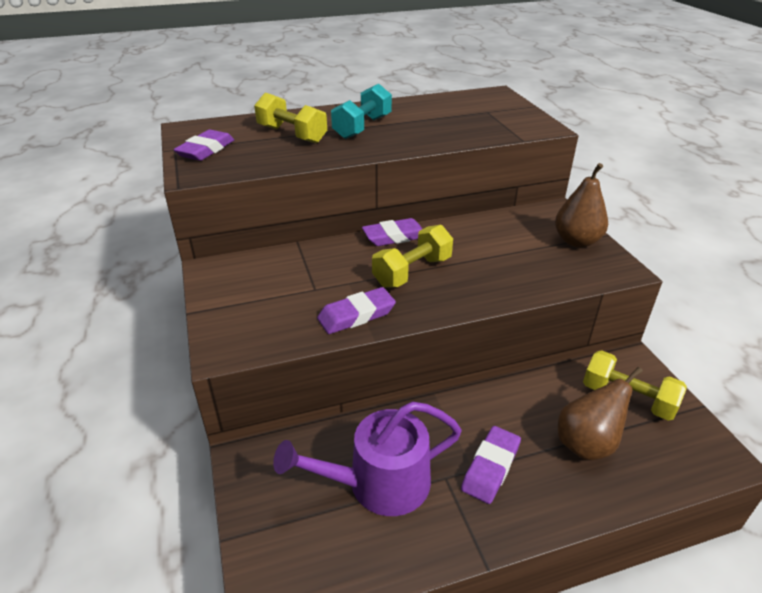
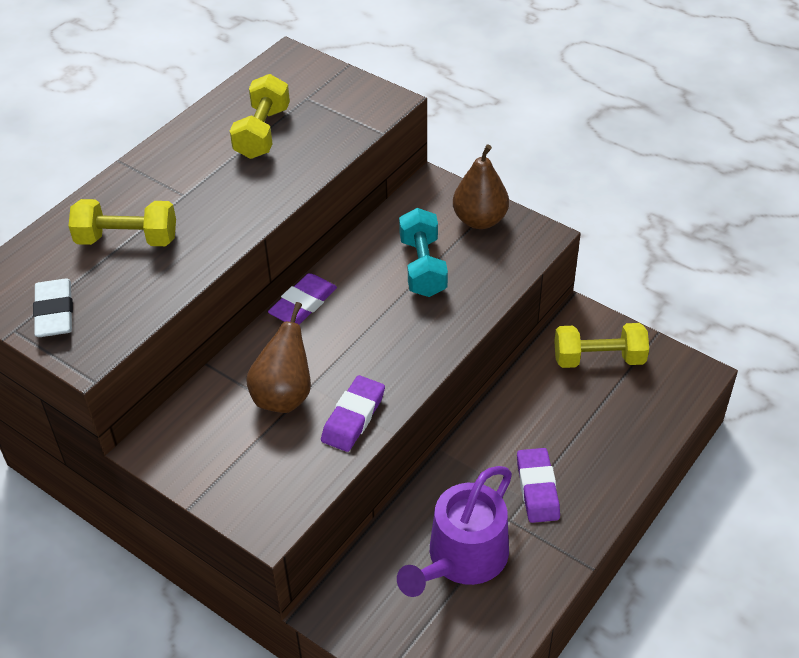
camera: 35 degrees left, 10 degrees up
(206, 150) = (55, 312): purple eraser -> white eraser
(362, 127) = (195, 189): turquoise dumbbell -> turquoise dumbbell (423, 267)
(412, 272) = (360, 339): yellow dumbbell -> yellow dumbbell (262, 132)
(587, 444) = (594, 422): brown pear -> brown pear (284, 395)

